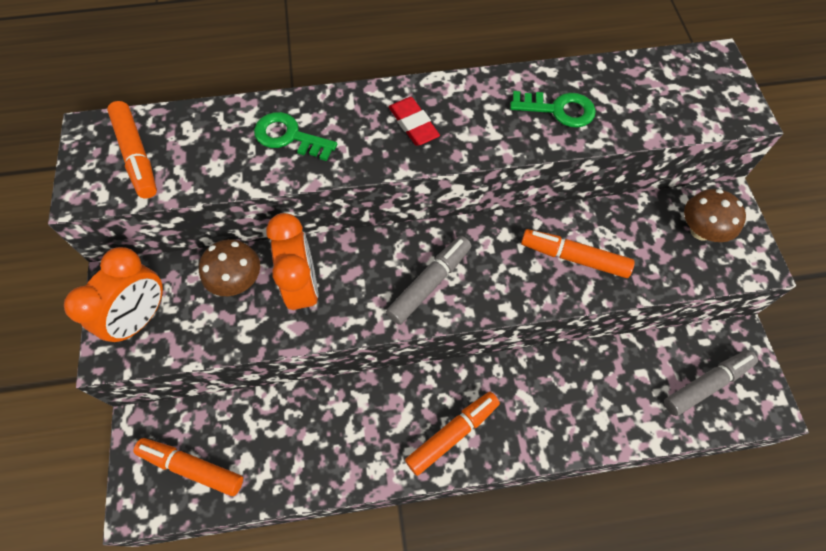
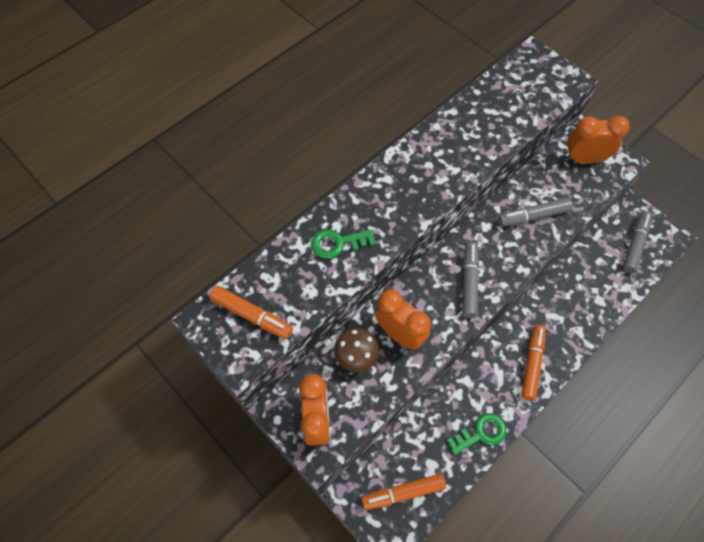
camera: 35 degrees left, 0 degrees up
(413, 124) = (405, 191): red eraser -> none
(558, 110) = (477, 133): green key -> green key (481, 433)
(574, 257) = (533, 216): orange marker -> grey marker
(701, 231) = (583, 159): brown mushroom -> orange clock

